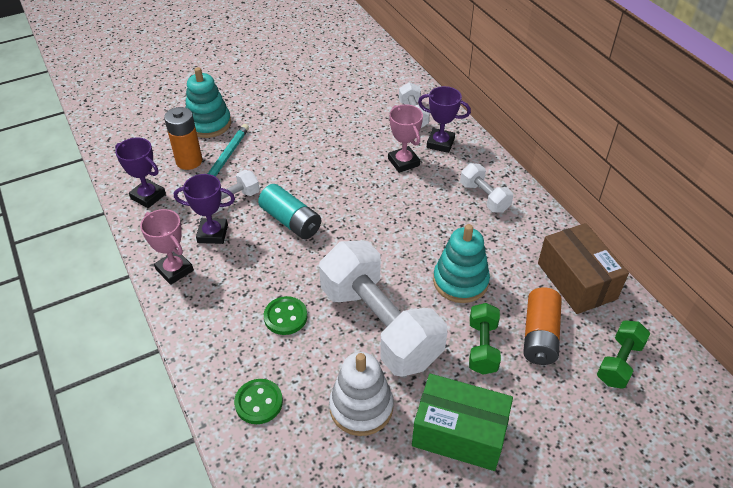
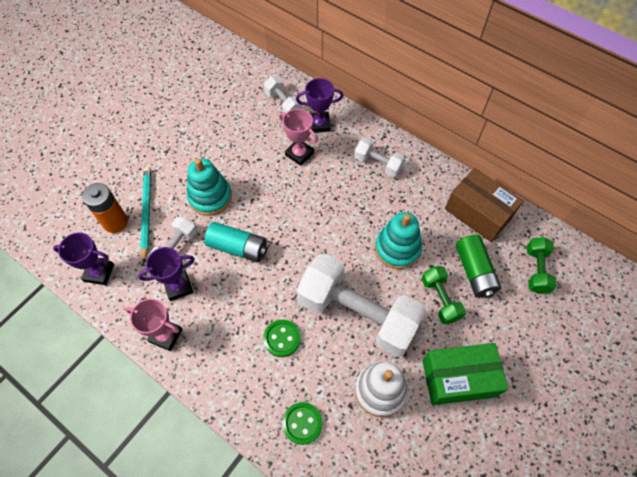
camera: 25 degrees left, 15 degrees up
(209, 124) = (111, 176): turquoise stacking toy -> turquoise stacking toy (210, 197)
(539, 335) = (474, 271): orange battery -> green battery

